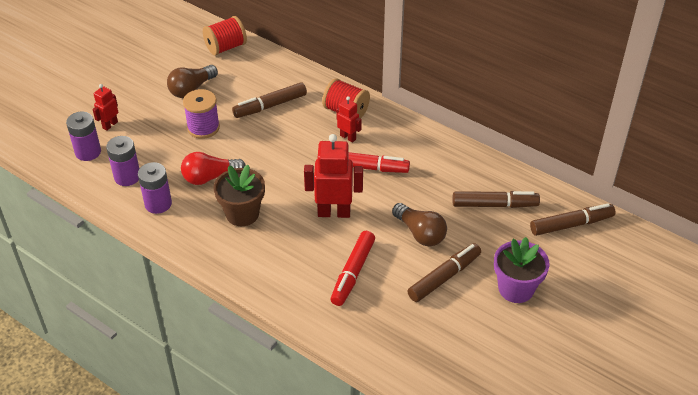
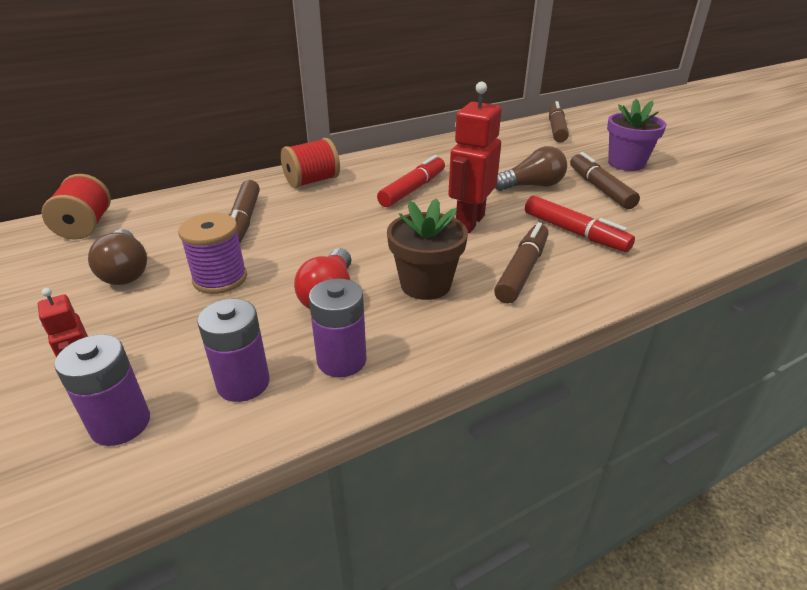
camera: 65 degrees left, 10 degrees down
(348, 137) = (355, 189): red robot -> none
(494, 205) = (513, 148): brown marker -> brown marker (522, 270)

